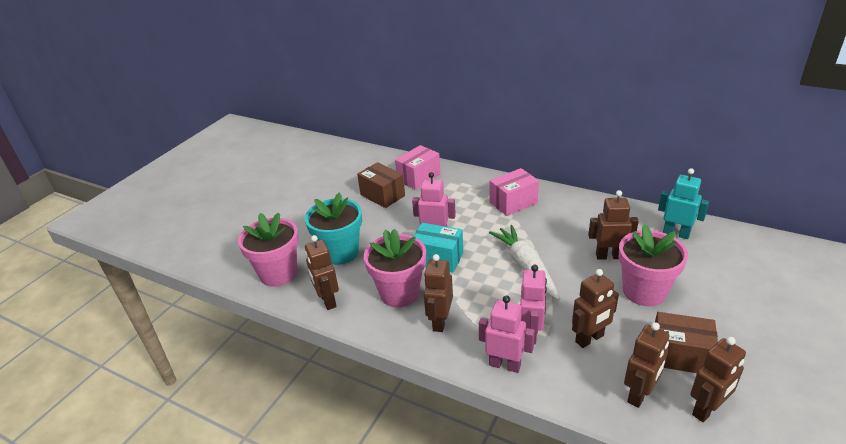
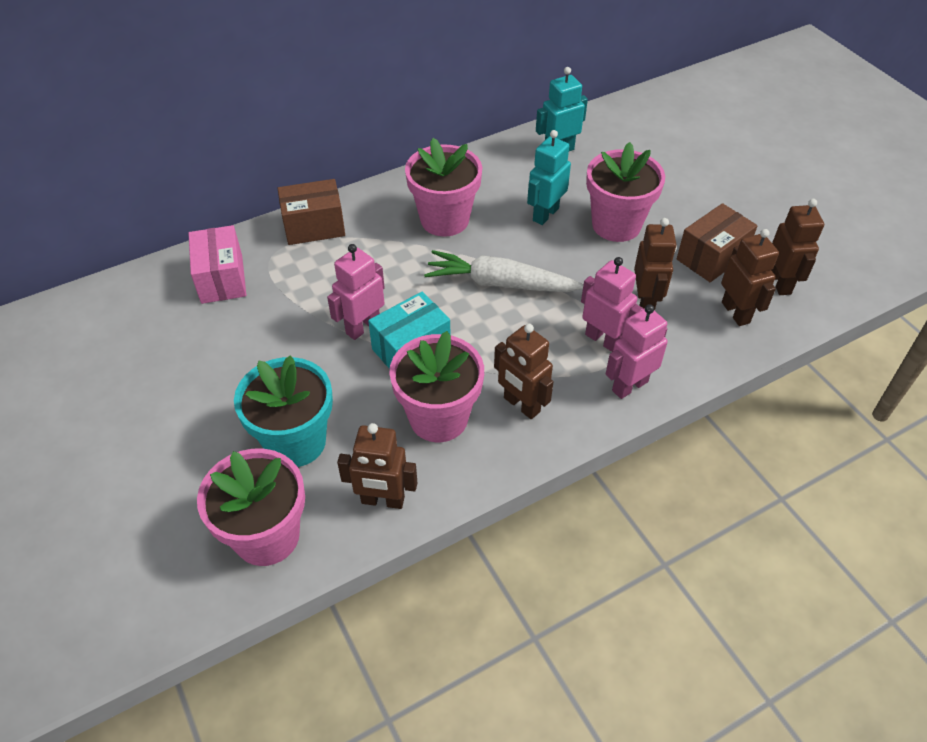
camera: 60 degrees left, 15 degrees up
(382, 195) = (217, 335): brown box -> brown box (314, 227)
(513, 202) = (379, 227): pink box -> none
(549, 221) = (444, 219): none -> pink flower pot
(609, 256) = (545, 214): brown robot -> turquoise robot

